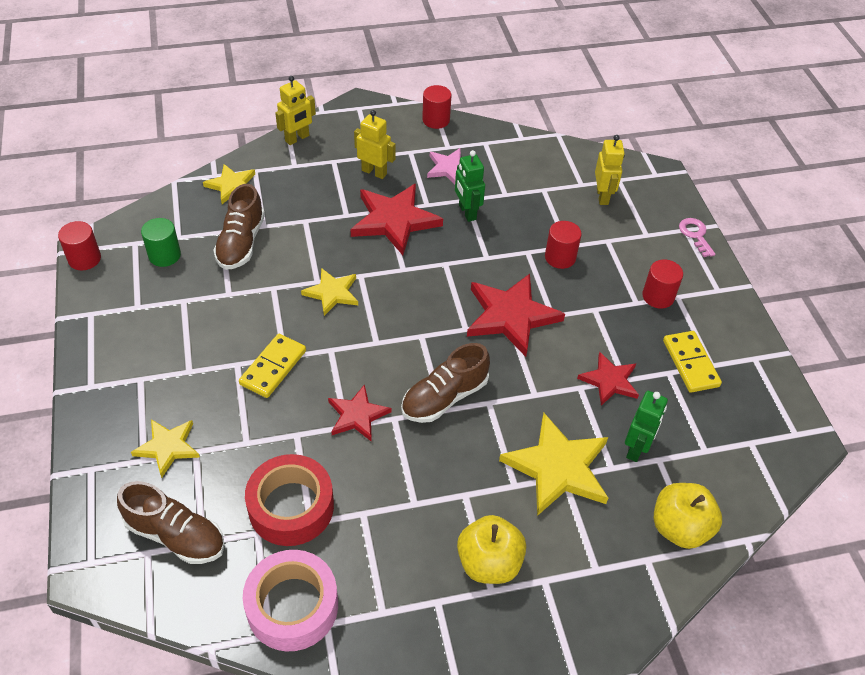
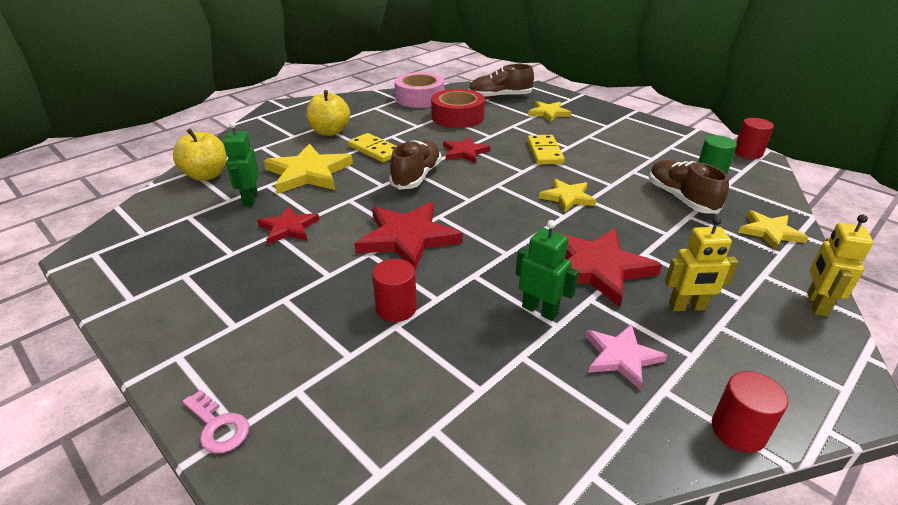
camera: 150 degrees right, 15 degrees down
(602, 196) = (389, 423): yellow robot -> none
(658, 296) = (259, 315): red cylinder -> none
(690, 363) = (208, 267): yellow domino -> yellow domino (375, 150)

